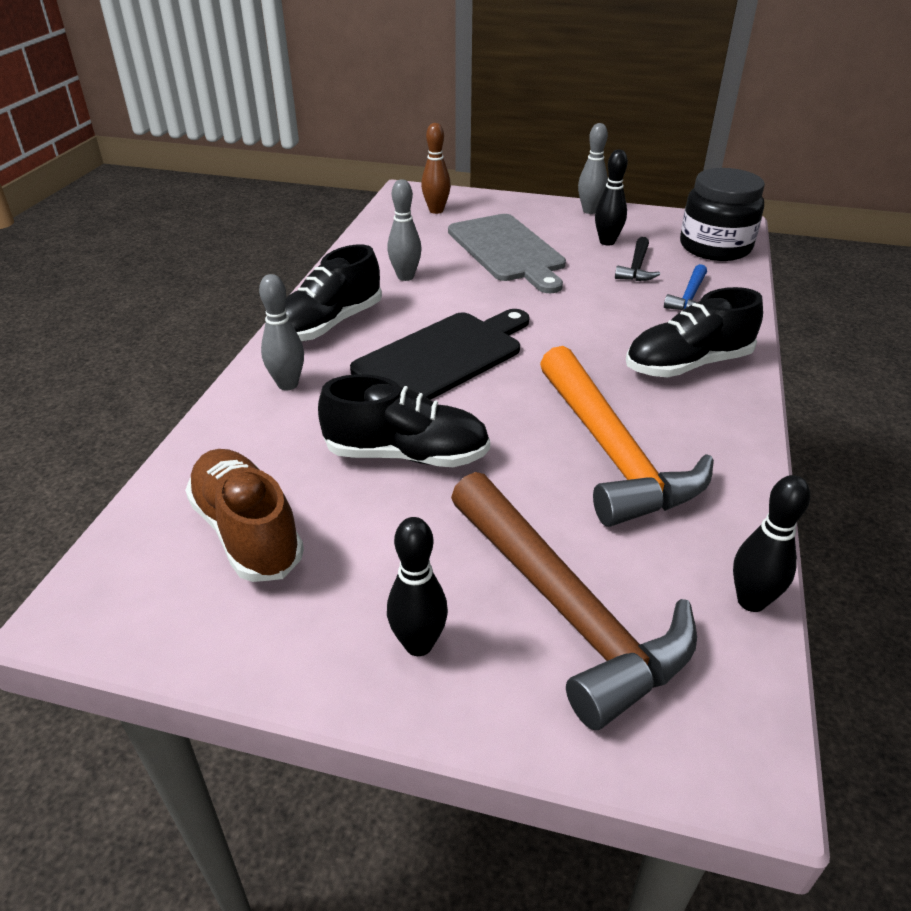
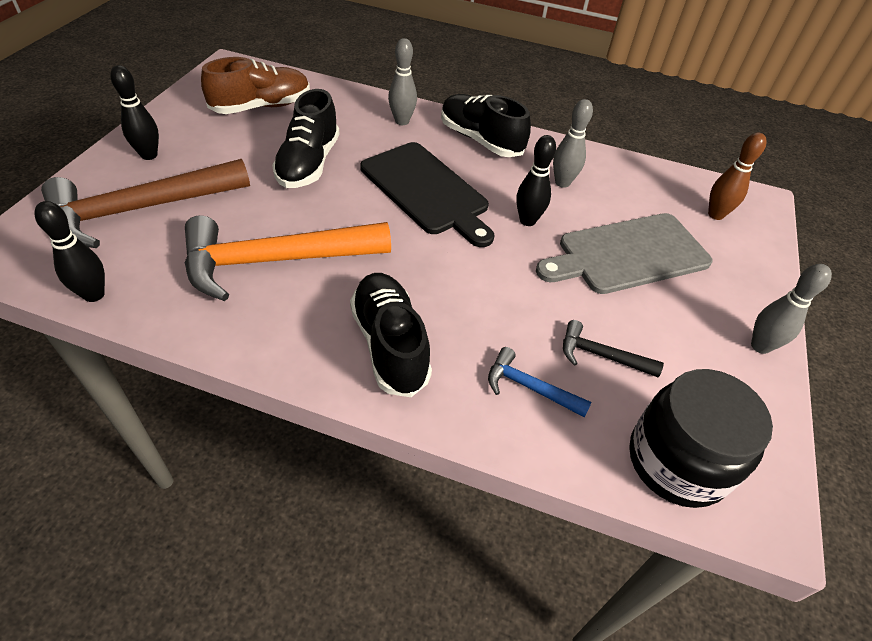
camera: 90 degrees right, 10 degrees up
(607, 242) = (668, 343): black bowling pin -> black bowling pin (527, 221)

